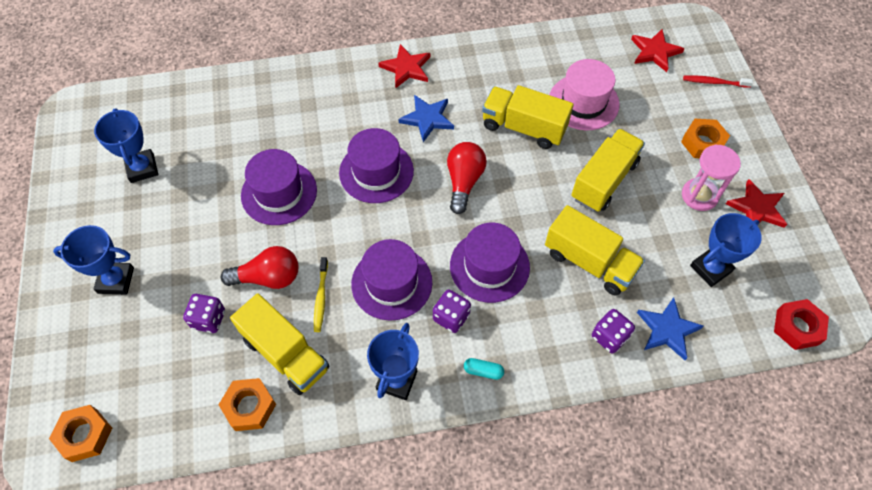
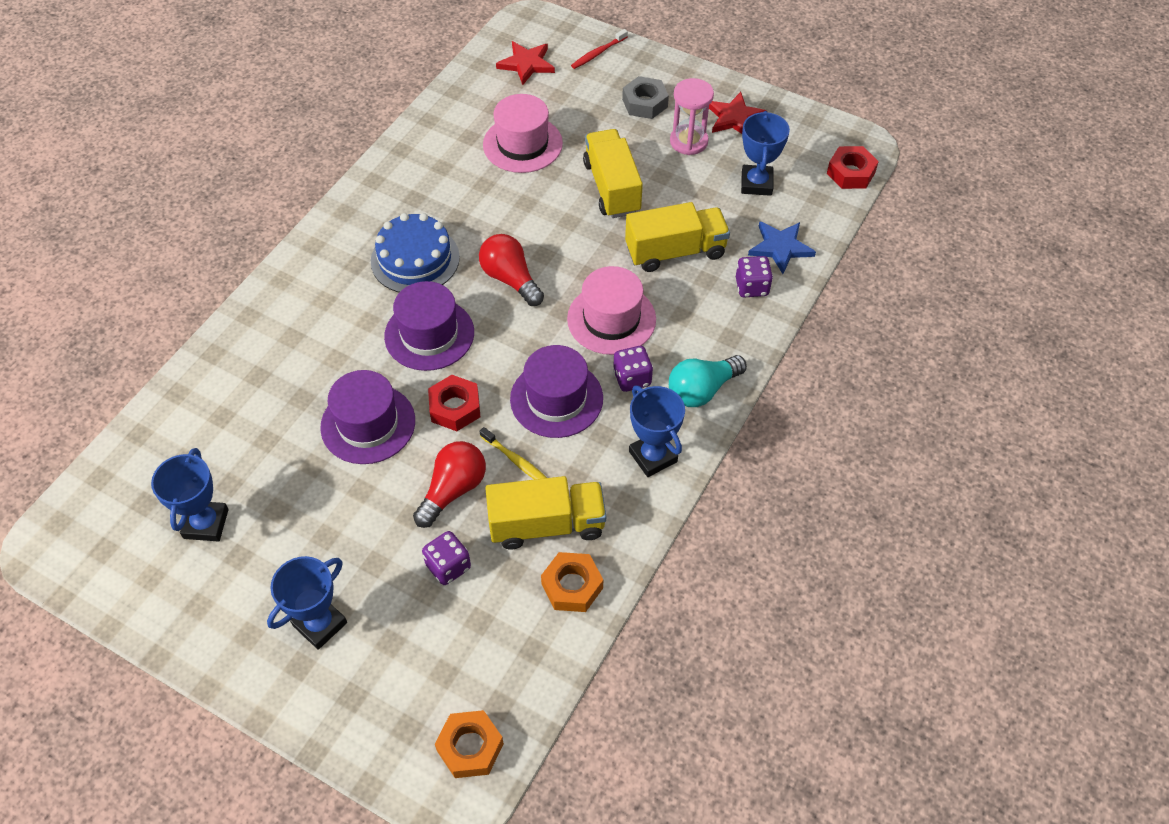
camera: 50 degrees left, 5 degrees down
(142, 168) = (206, 524): blue trophy -> blue trophy turned 75 degrees clockwise
(332, 230) = (455, 407): none -> red nut
(406, 68) = (340, 236): red star -> none
(427, 119) = (415, 259): blue star -> blue cake
(483, 371) = (702, 390): turquoise capsule -> turquoise light bulb
(489, 266) = (611, 319): purple hat -> pink hat
(523, 128) = (502, 200): yellow truck -> none
(703, 143) = (645, 103): orange nut -> grey nut

